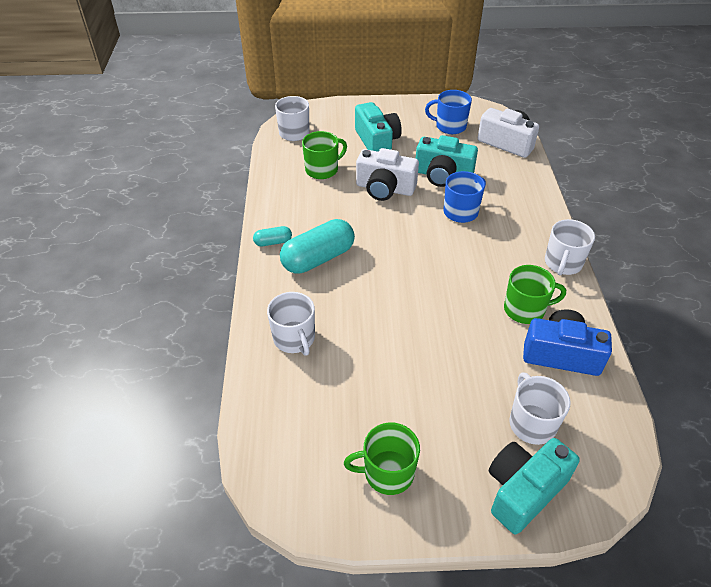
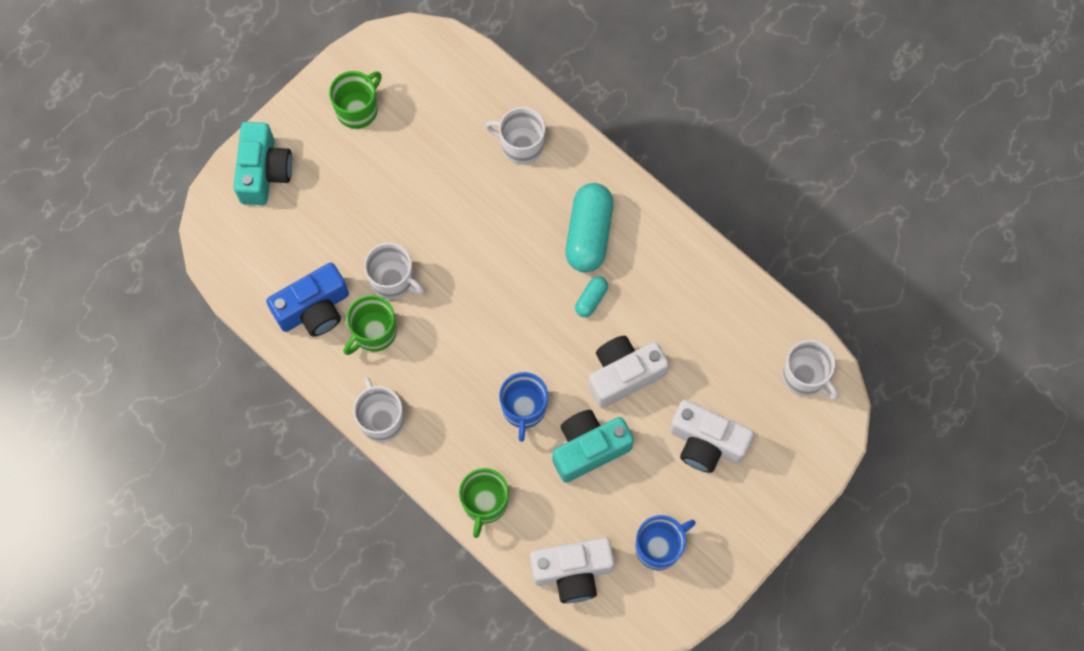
camera: 135 degrees right, 25 degrees up
(273, 242) = (645, 216): turquoise capsule -> turquoise capsule (591, 299)
(322, 170) = (710, 346): green mug -> green mug (485, 503)
(377, 142) = (706, 443): turquoise camera -> white camera
(531, 423) = (293, 227): white mug -> white mug (393, 280)

